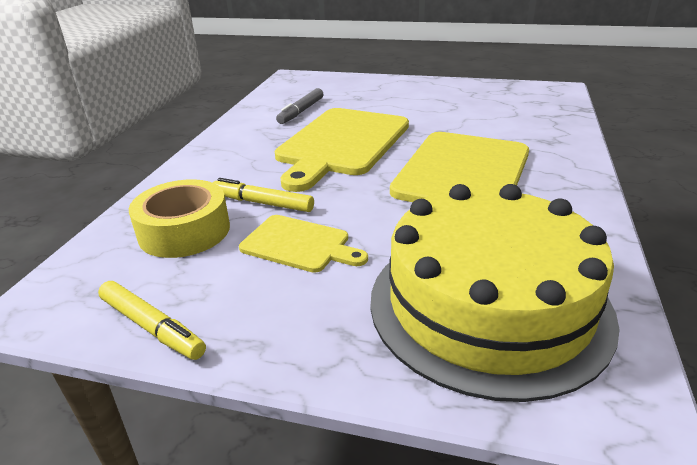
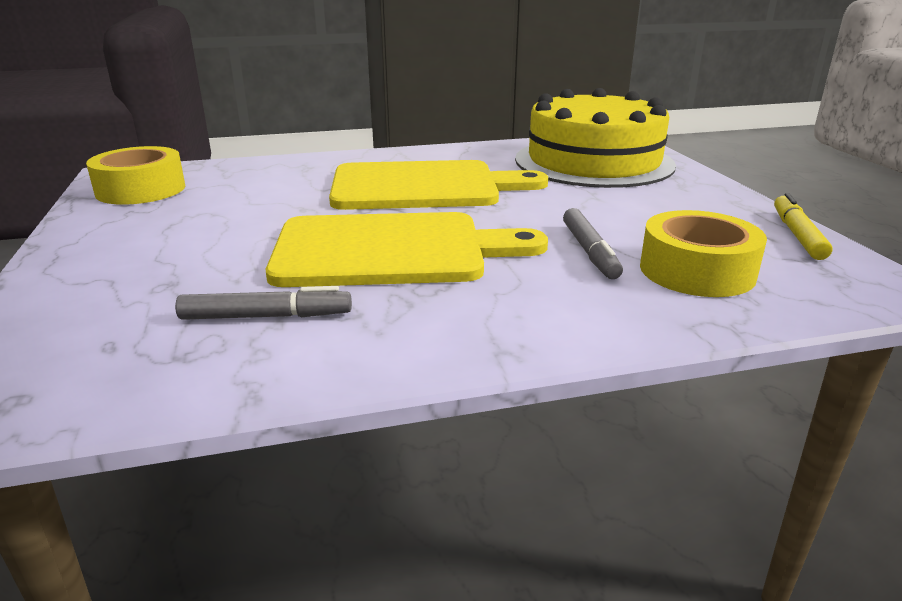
camera: 120 degrees left, 5 degrees down
(262, 203) = (589, 251): yellow marker -> grey marker
(299, 244) = (625, 217): yellow cutting board -> none
(516, 94) = (141, 190): none -> yellow tape

